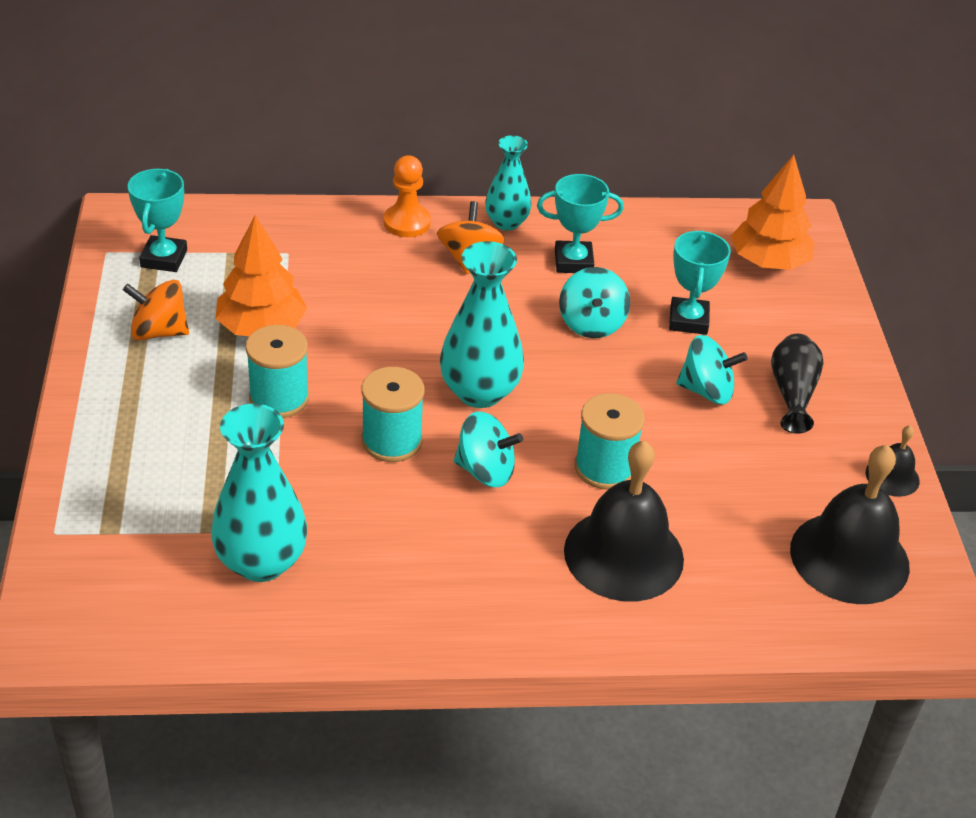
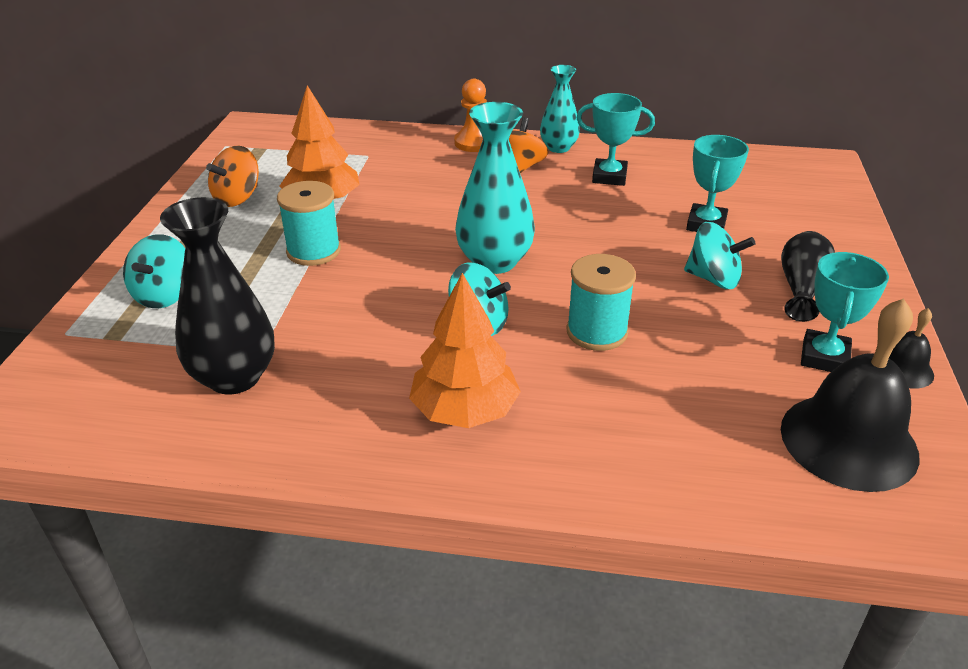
camera: 15 degrees right, 5 degrees down
(159, 332) = (237, 198): orange spinning top -> orange spinning top turned 75 degrees counterclockwise
(164, 258) = (267, 152): turquoise trophy -> turquoise trophy (824, 357)
(261, 562) = (234, 377): turquoise vase -> black vase
(392, 441) = (399, 291): turquoise spool -> none
(591, 324) = (614, 220): turquoise spinning top -> turquoise spinning top (164, 295)
(623, 554) = (597, 410): black bell -> none
(768, 262) = (790, 188): orange tree -> orange tree (465, 411)

